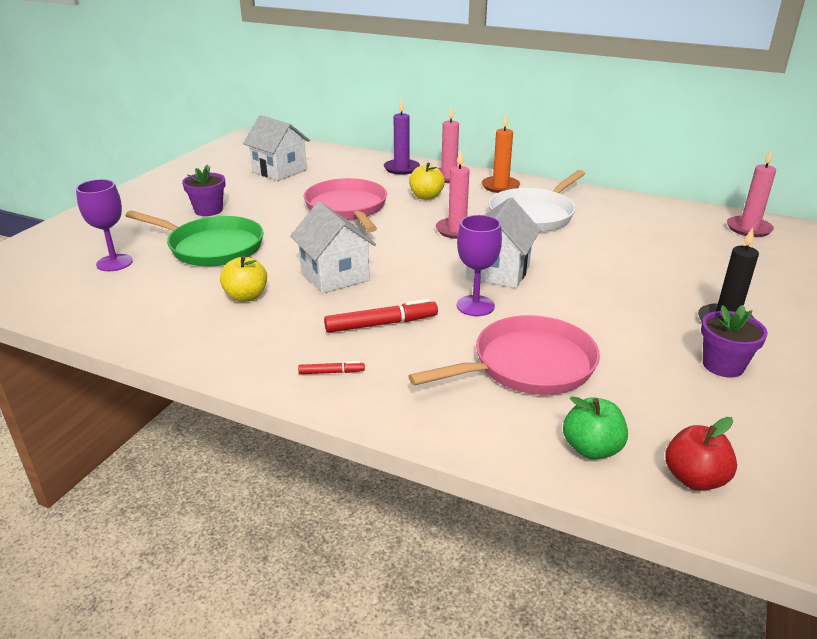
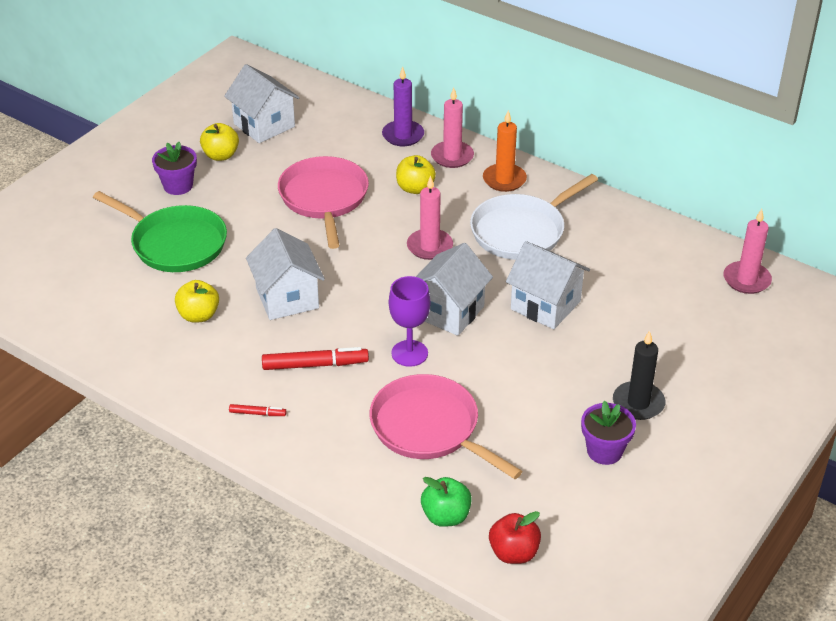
camera: 10 degrees right, 10 degrees up
(114, 263) = (80, 255): purple goblet -> none
(245, 190) = (221, 155): none -> yellow apple
(527, 365) = (429, 428): pink pan -> pink pan turned 120 degrees counterclockwise
(586, 259) = (545, 305): none -> white house

